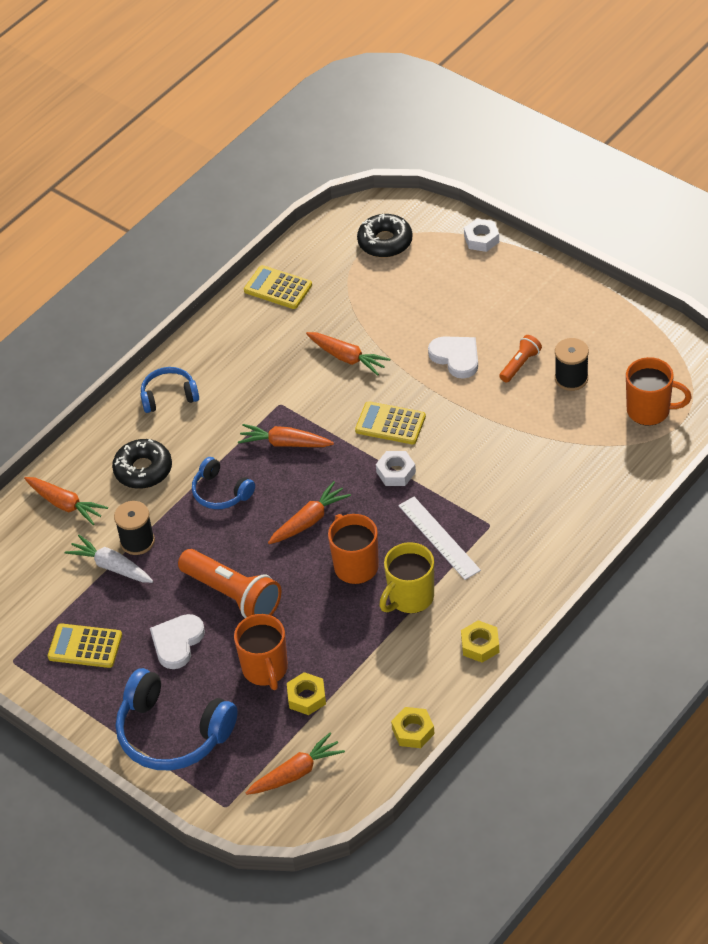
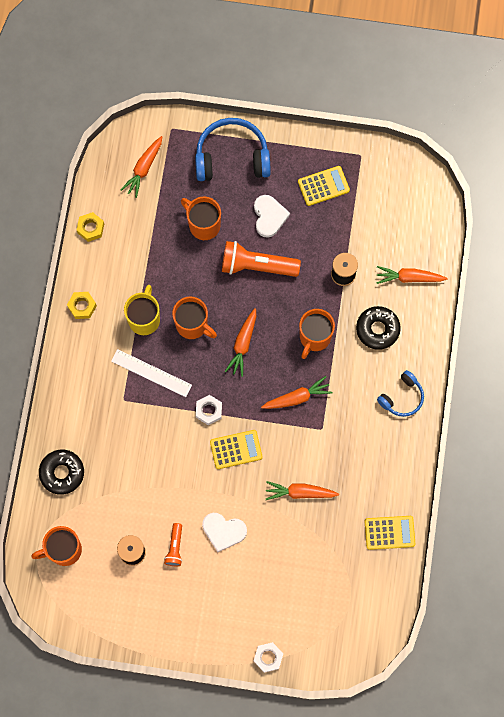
camera: 145 degrees right, 25 degrees up
(111, 566) = (347, 248): white carrot -> none
(221, 492) = (314, 337): blue headphones -> orange mug
(306, 697) = (167, 219): yellow nut -> none
(385, 242) = (338, 618): black donut -> black donut (62, 473)

